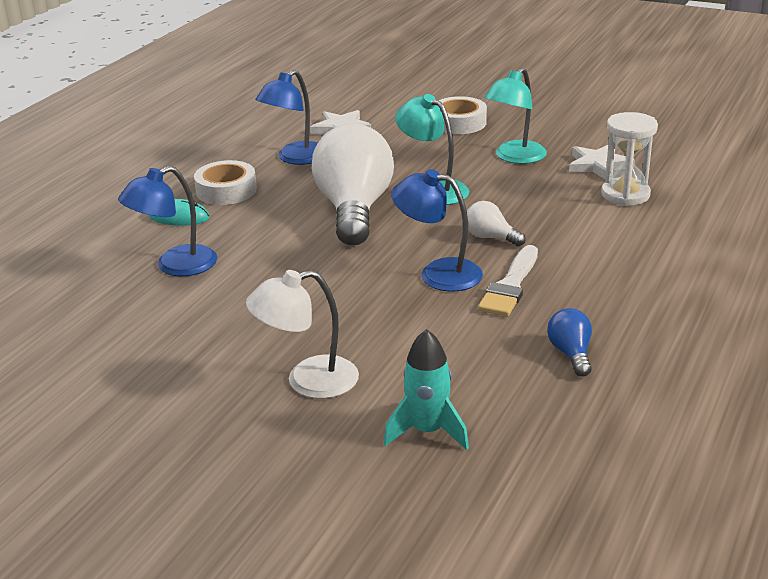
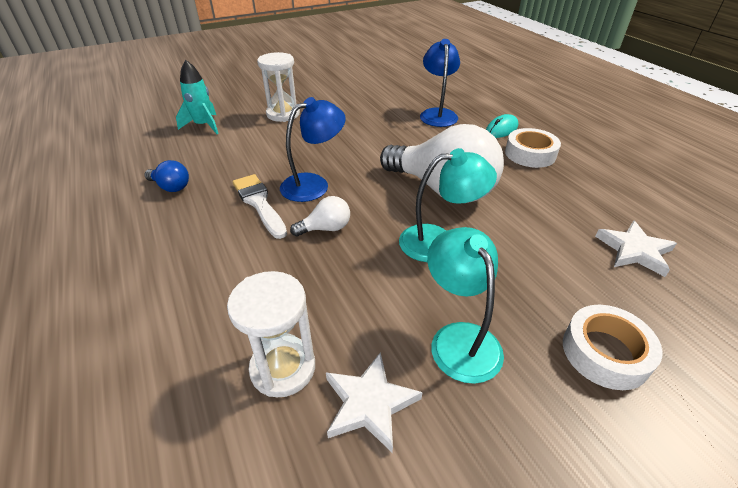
camera: 125 degrees right, 10 degrees up
(295, 158) = (571, 199): blue lamp -> none
(308, 381) = (283, 114): white lamp -> white hourglass

